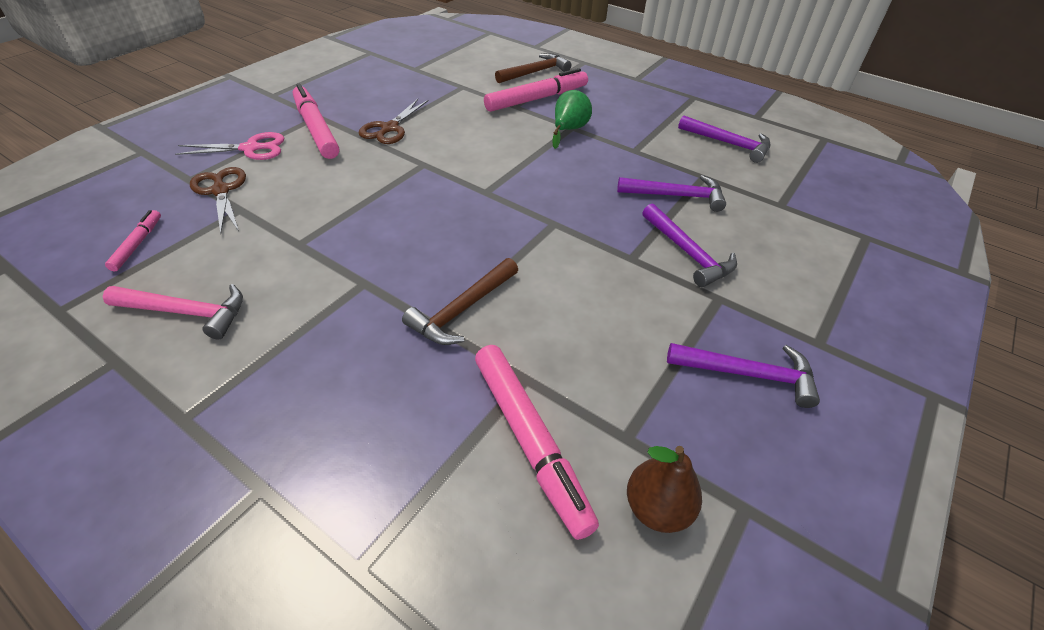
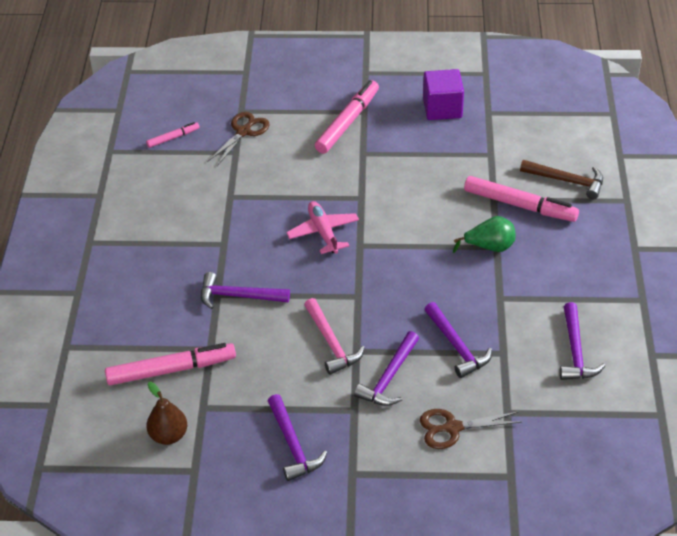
camera: 60 degrees right, 0 degrees up
(186, 312) = (146, 194): pink hammer -> pink hammer (331, 343)
(250, 148) = (295, 111): pink scissors -> none
(377, 83) = (442, 108): none -> purple cube
(390, 128) = (387, 155): brown scissors -> brown scissors (453, 428)
(440, 205) = (323, 232): none -> pink plane
(462, 310) = (238, 296): brown hammer -> purple hammer
(530, 440) = (171, 370): pink marker -> pink marker turned 135 degrees counterclockwise

